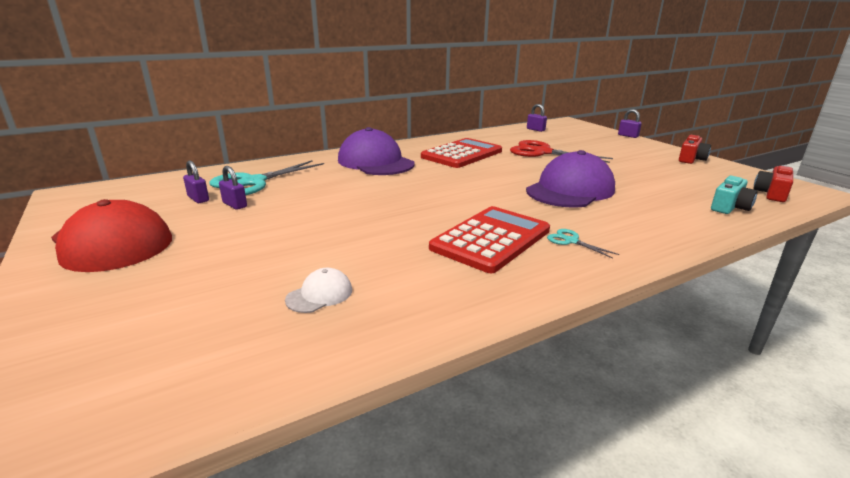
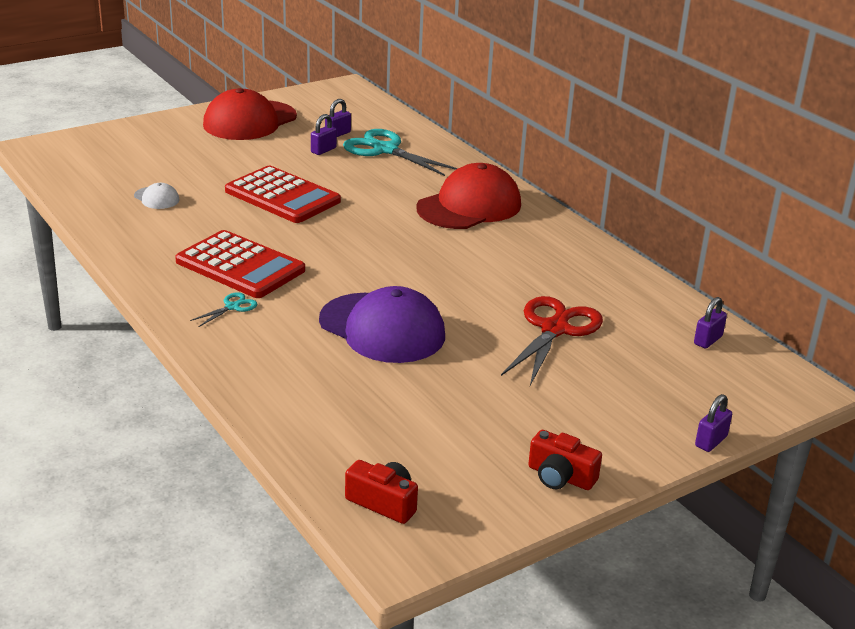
camera: 85 degrees right, 5 degrees up
(375, 162) = (469, 206): purple cap -> red cap
(462, 154) = (522, 263): red calculator -> red calculator (282, 196)
(729, 207) = (326, 441): turquoise camera -> none

